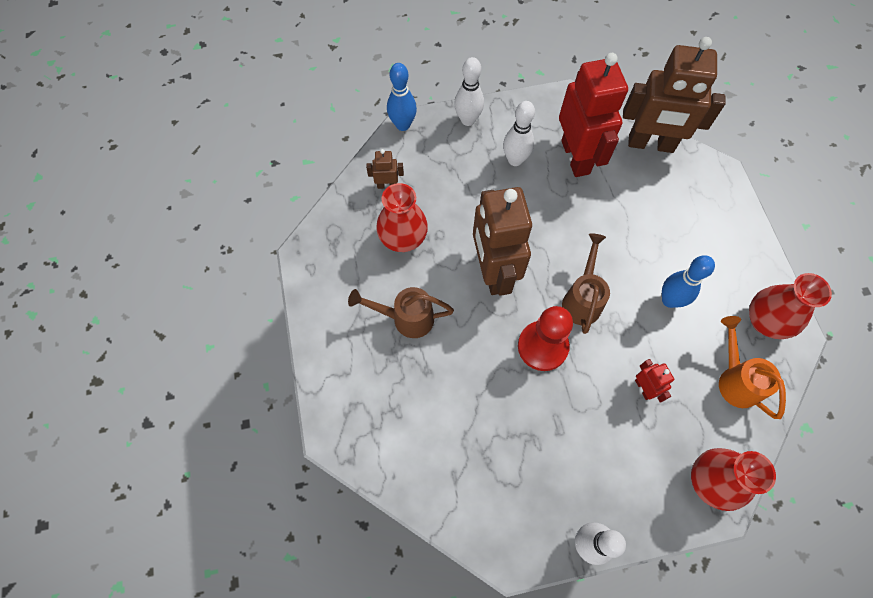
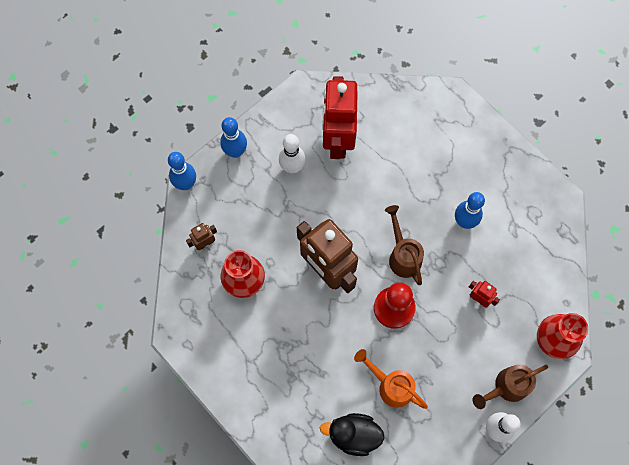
camera: 30 degrees left, 5 degrees up
(405, 318) = (283, 343): brown watering can -> brown watering can (506, 387)
(421, 454) = (353, 435): none -> black duck
(468, 120) = (235, 151): white bowling pin -> blue bowling pin
(576, 157) = (337, 140): red robot -> red robot turned 135 degrees counterclockwise
(650, 144) = (388, 98): brown robot -> none
(735, 379) = (536, 257): orange watering can -> orange watering can (390, 385)
(765, 321) = (536, 201): red vase -> none

